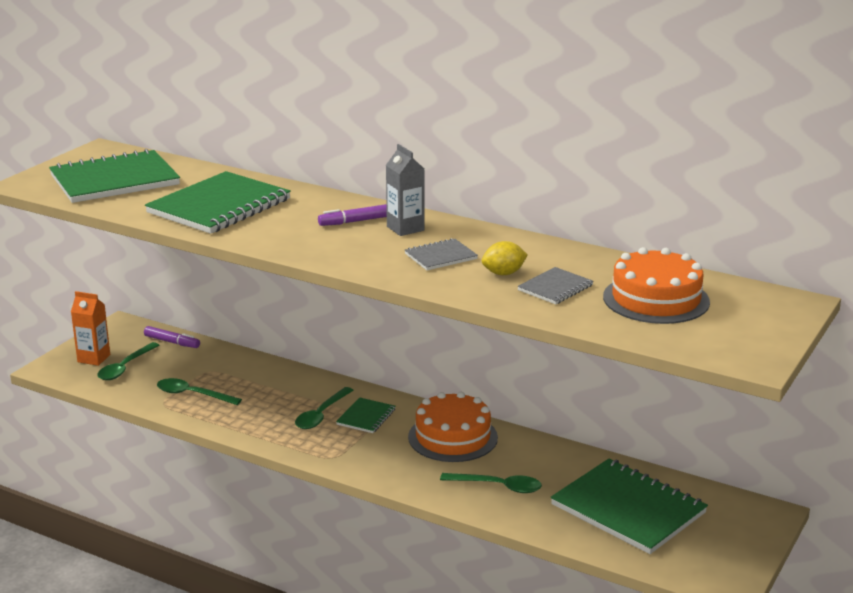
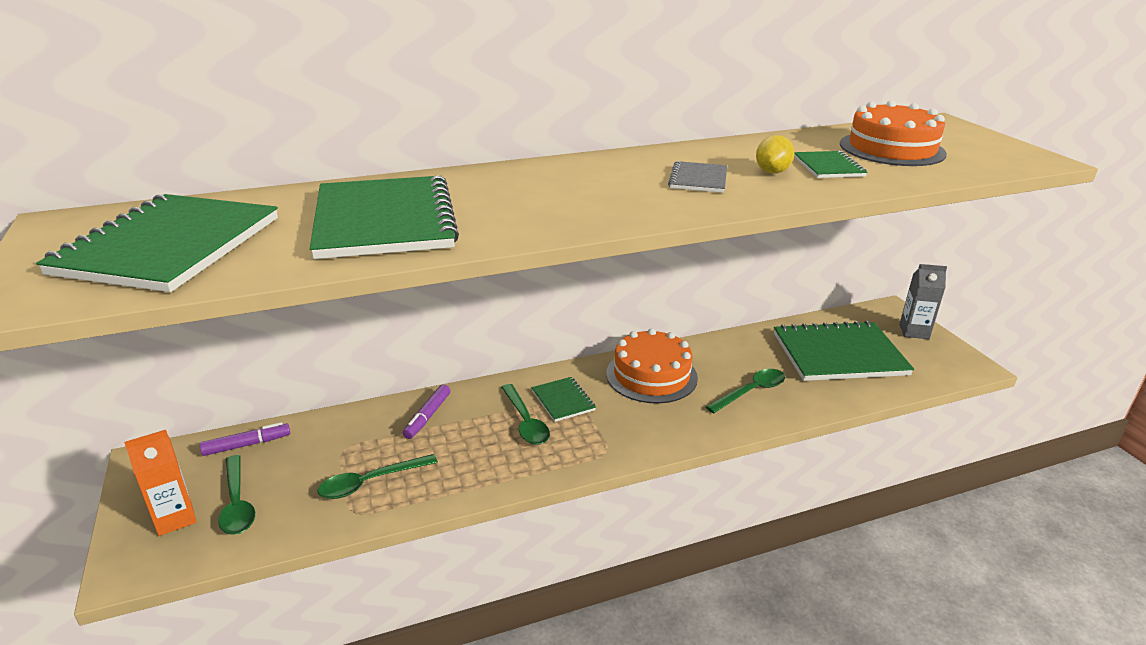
camera: 50 degrees left, 5 degrees up
(354, 221) = (554, 182): purple marker -> purple marker (427, 416)
(405, 228) = (609, 171): grey carton -> grey carton (914, 331)
(555, 288) = (828, 167): grey notebook -> green notebook

